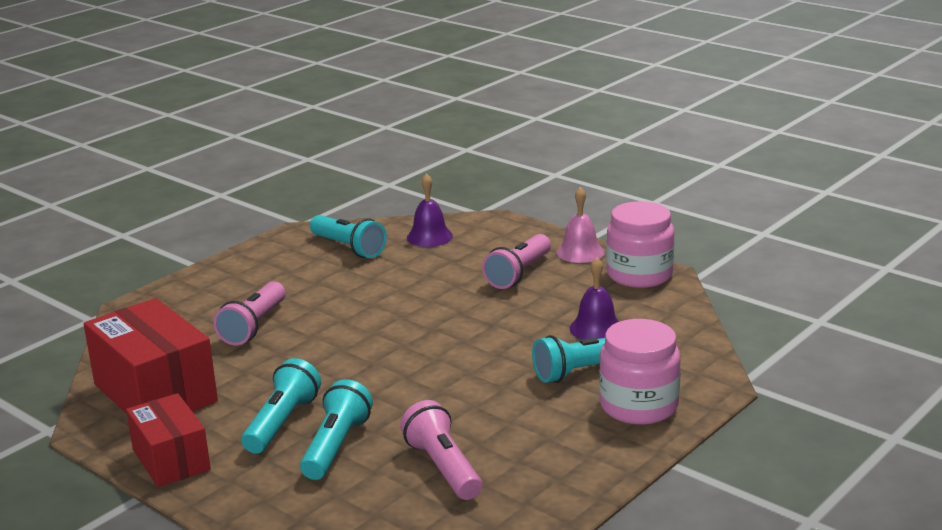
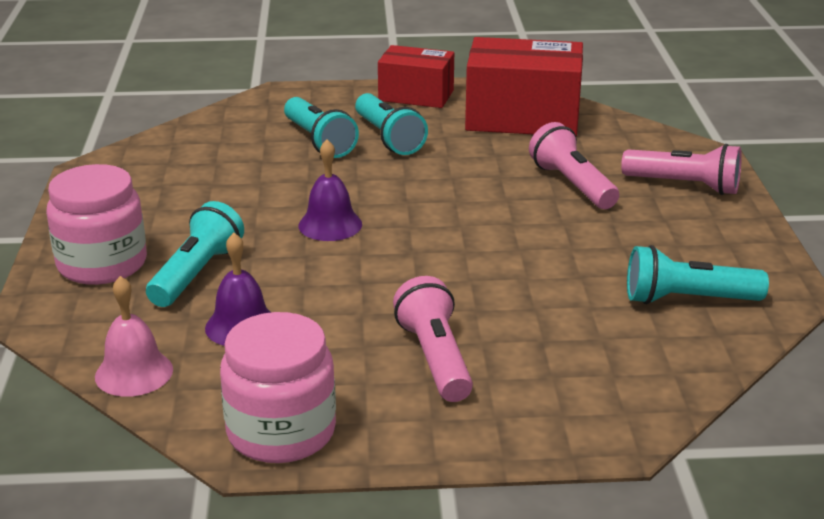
camera: 135 degrees right, 5 degrees up
(429, 237) = (638, 362): purple bell -> purple bell (330, 225)
(443, 468) = (215, 159): pink flashlight -> pink flashlight (684, 185)
(580, 252) = (412, 434): pink bell -> pink bell (134, 373)

